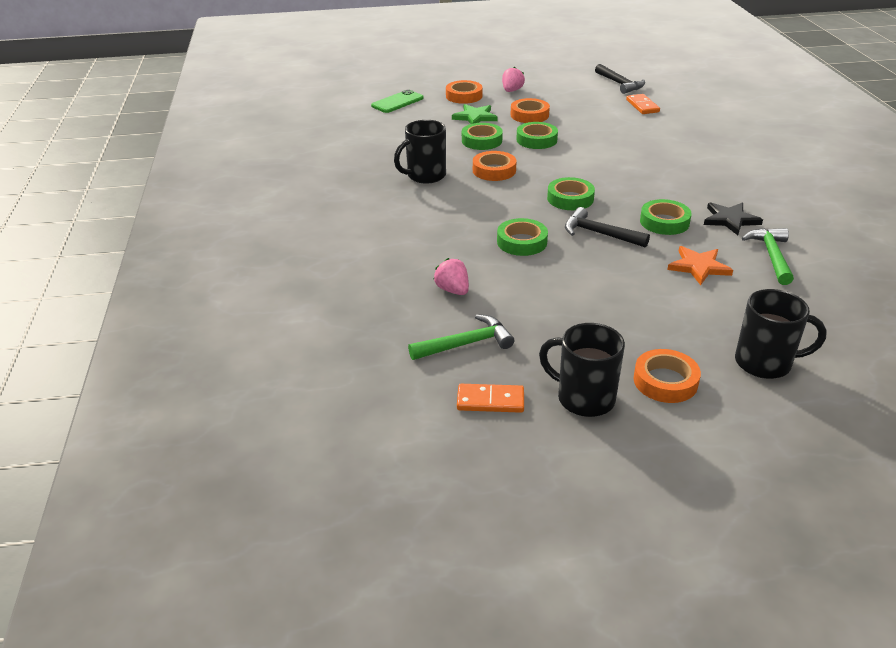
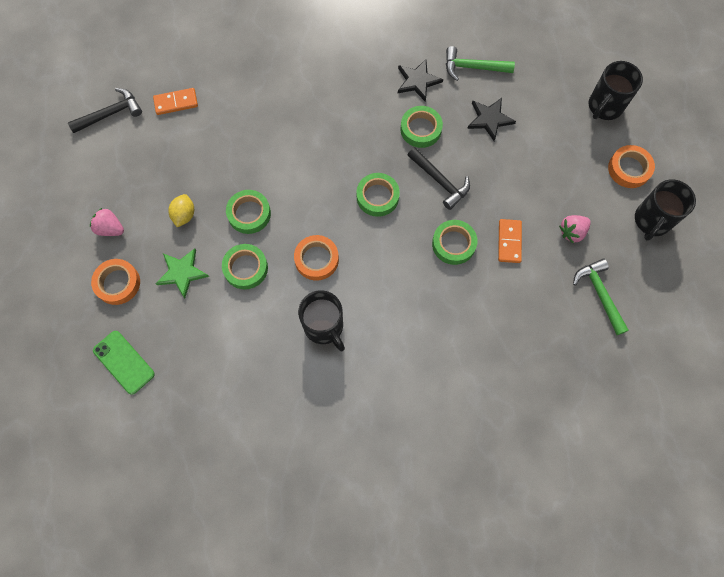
camera: 90 degrees left, 35 degrees up
(453, 290) = (529, 302): pink strawberry -> pink strawberry (572, 232)
(490, 401) = (661, 280): orange domino -> orange domino (509, 242)
(529, 115) = (184, 215): orange tape -> yellow lemon
(599, 234) = (440, 181): black hammer -> black hammer turned 75 degrees counterclockwise
(699, 267) = (489, 119): orange star -> black star
(765, 363) = (604, 107): black mug -> black mug turned 150 degrees counterclockwise

